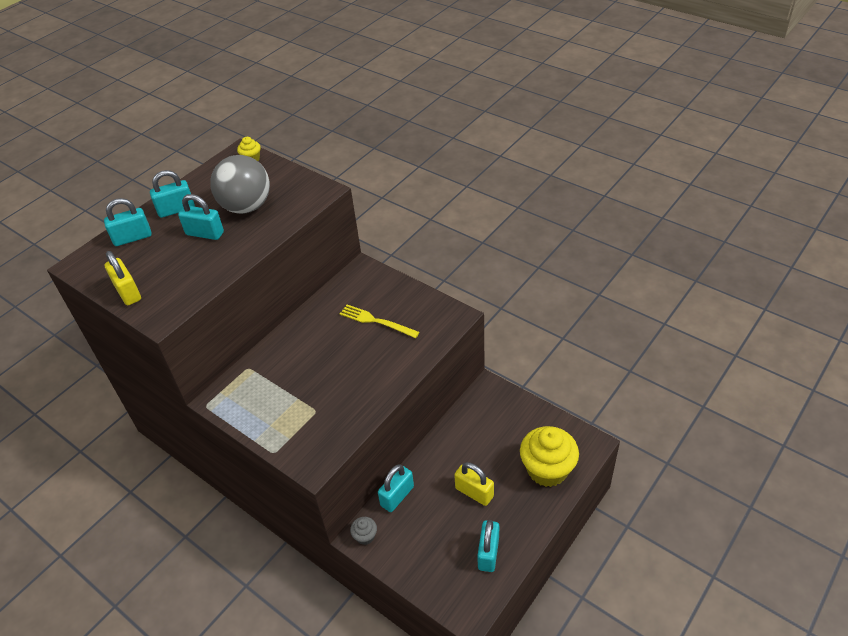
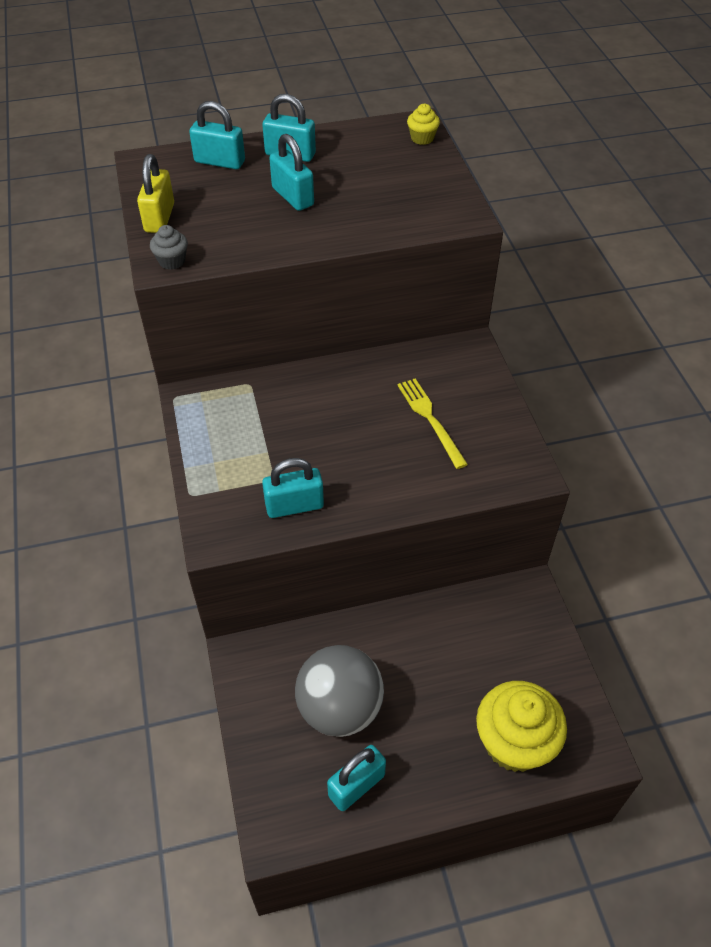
camera: 35 degrees right, 5 degrees up
(246, 207) = (364, 190): grey ball -> grey ball (340, 708)
(365, 536) = (246, 659): grey cupcake -> grey cupcake (172, 261)
(397, 496) = (317, 640): turquoise padlock -> turquoise padlock (294, 506)
(474, 492) = (403, 702): yellow padlock -> none

